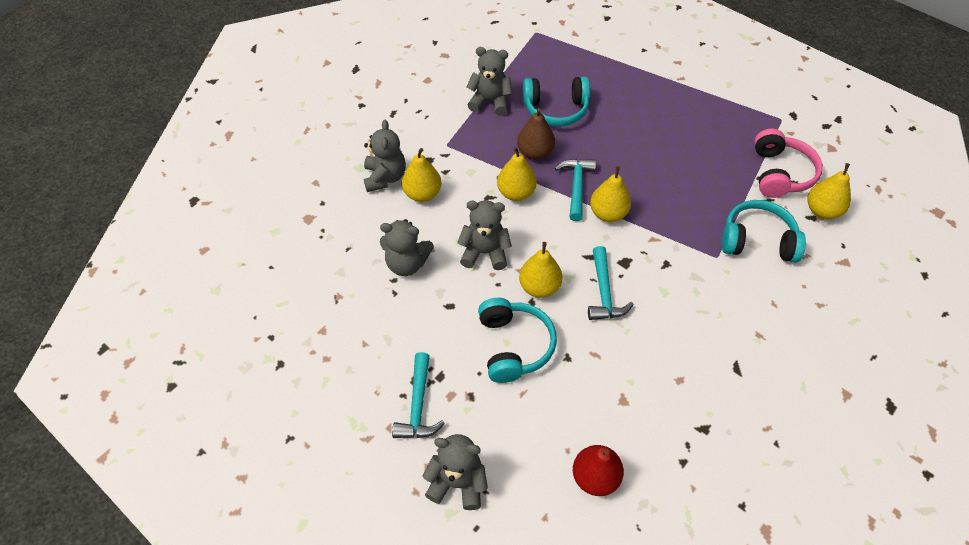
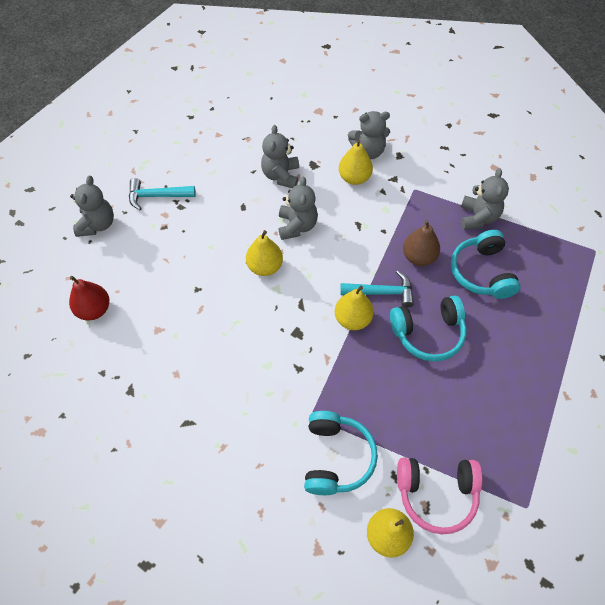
camera: 85 degrees right, 5 degrees up
(514, 346) = (207, 252): turquoise headphones -> turquoise headphones (428, 333)
(516, 193) = (366, 244): yellow pear -> none
(604, 292) = (262, 316): turquoise hammer -> none

